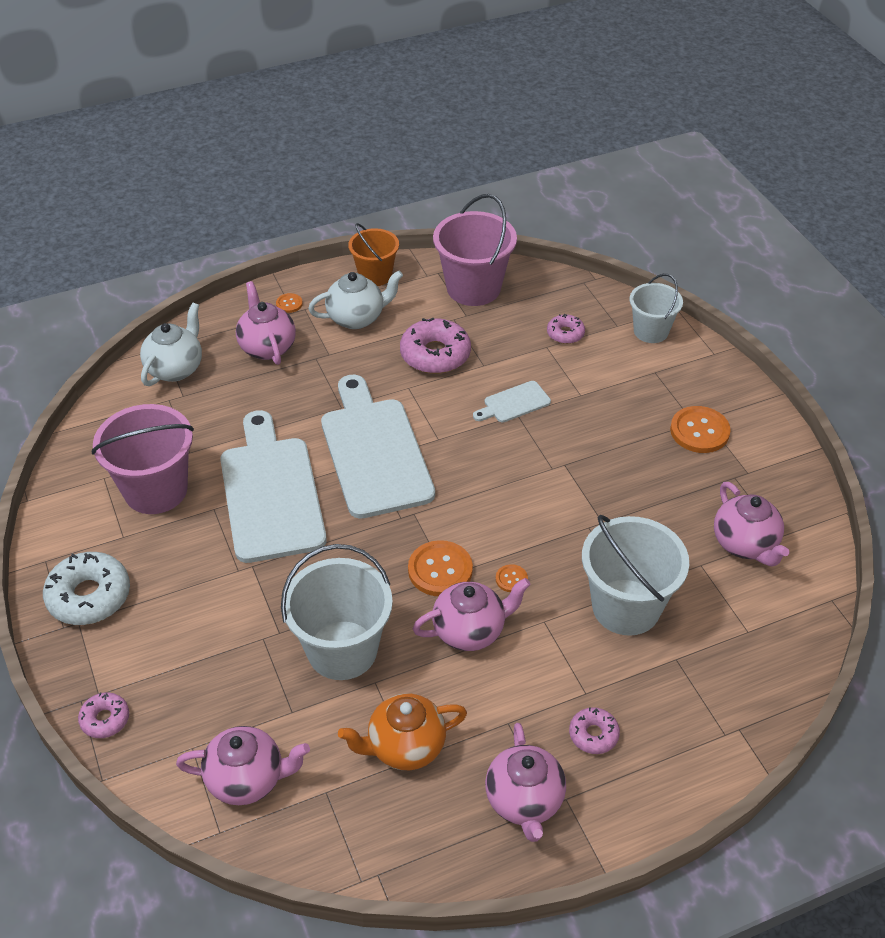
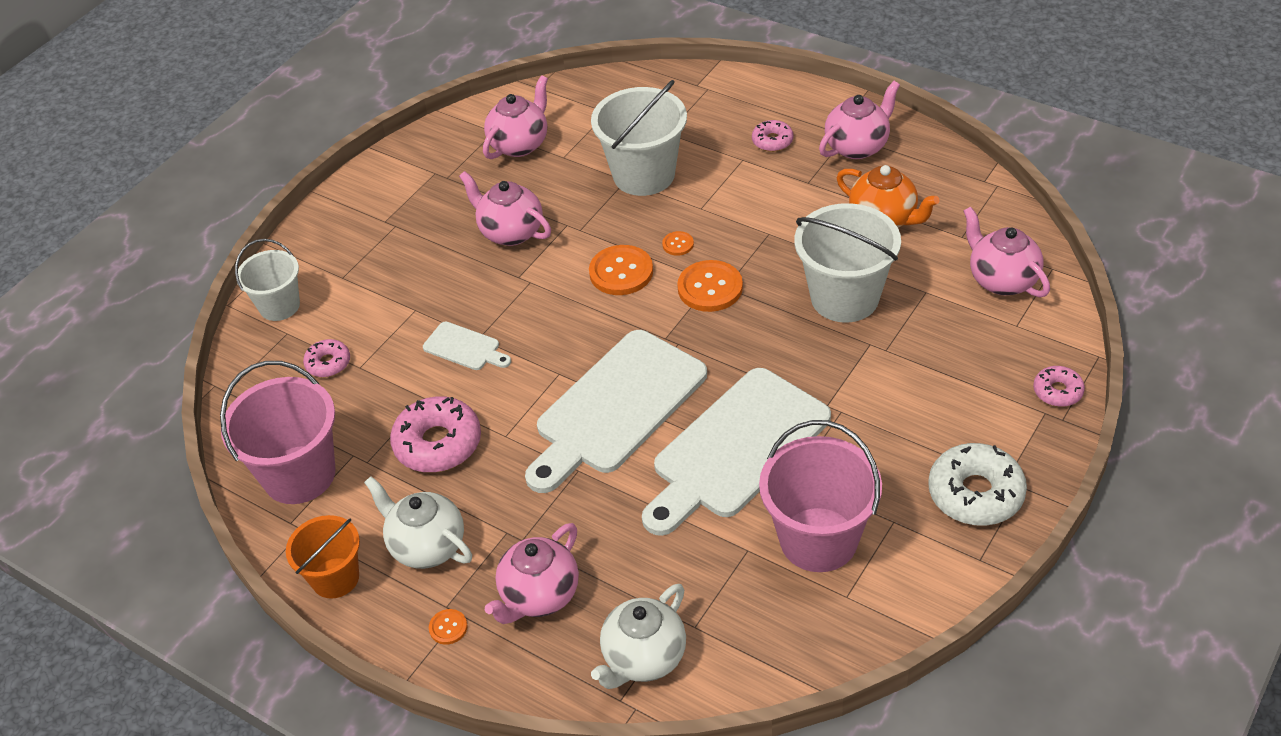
camera: 120 degrees left, 0 degrees up
(175, 368) = (643, 658): white teapot -> white teapot turned 45 degrees counterclockwise
(470, 631) = (751, 240): pink teapot -> pink teapot (510, 232)
(699, 431) = (405, 218): orange button -> orange button (621, 272)

